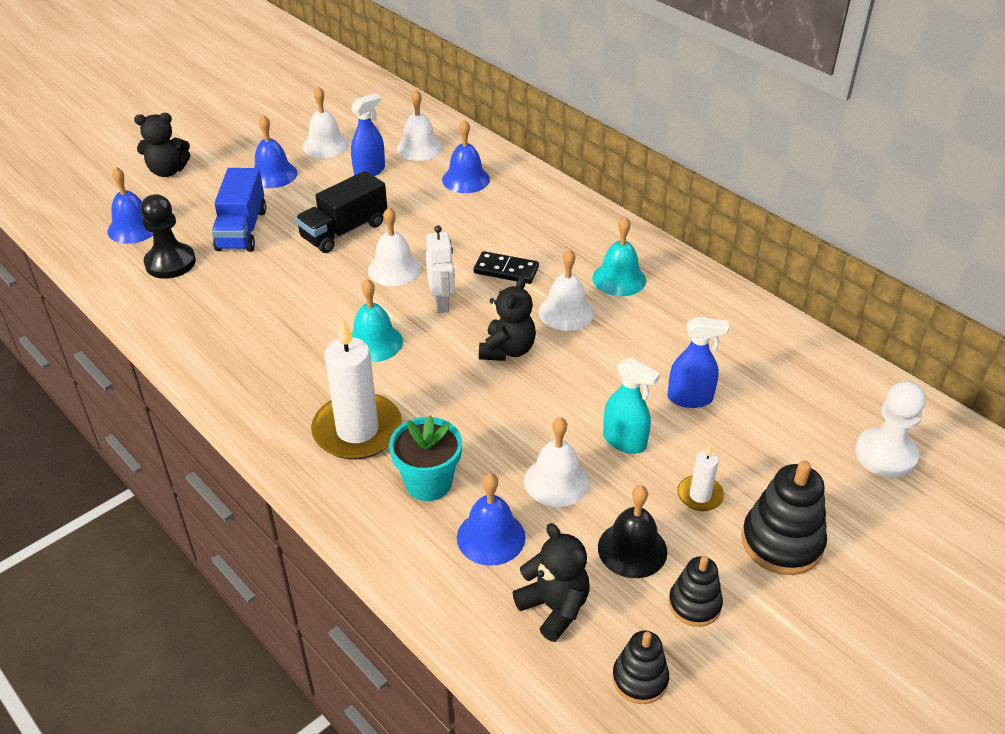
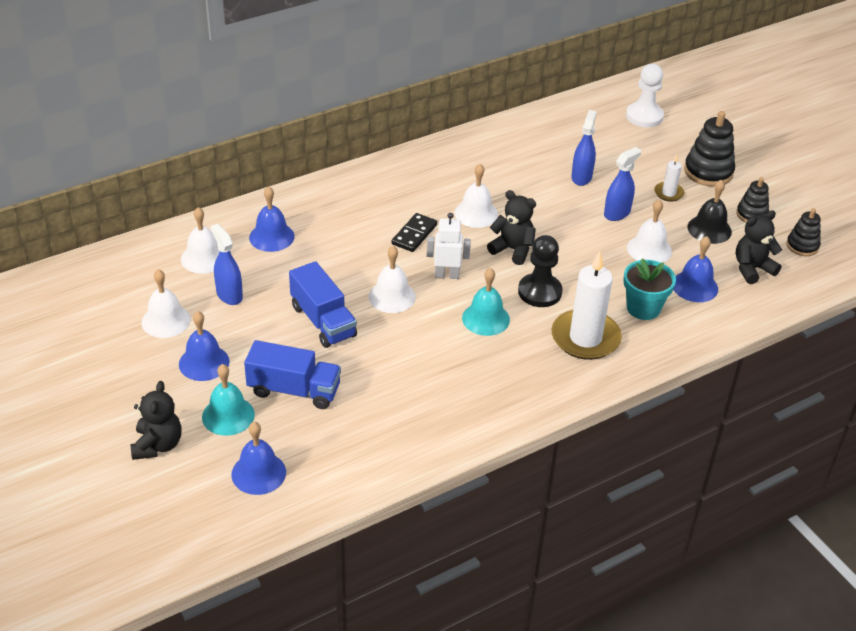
camera: 80 degrees left, 0 degrees up
(170, 263) = (331, 444): black pawn -> black pawn (539, 292)
(344, 231) = (323, 321): black truck -> blue truck
(619, 279) = (444, 180): turquoise bell -> turquoise bell (228, 415)
(624, 441) = (617, 213): turquoise spray bottle -> blue spray bottle

